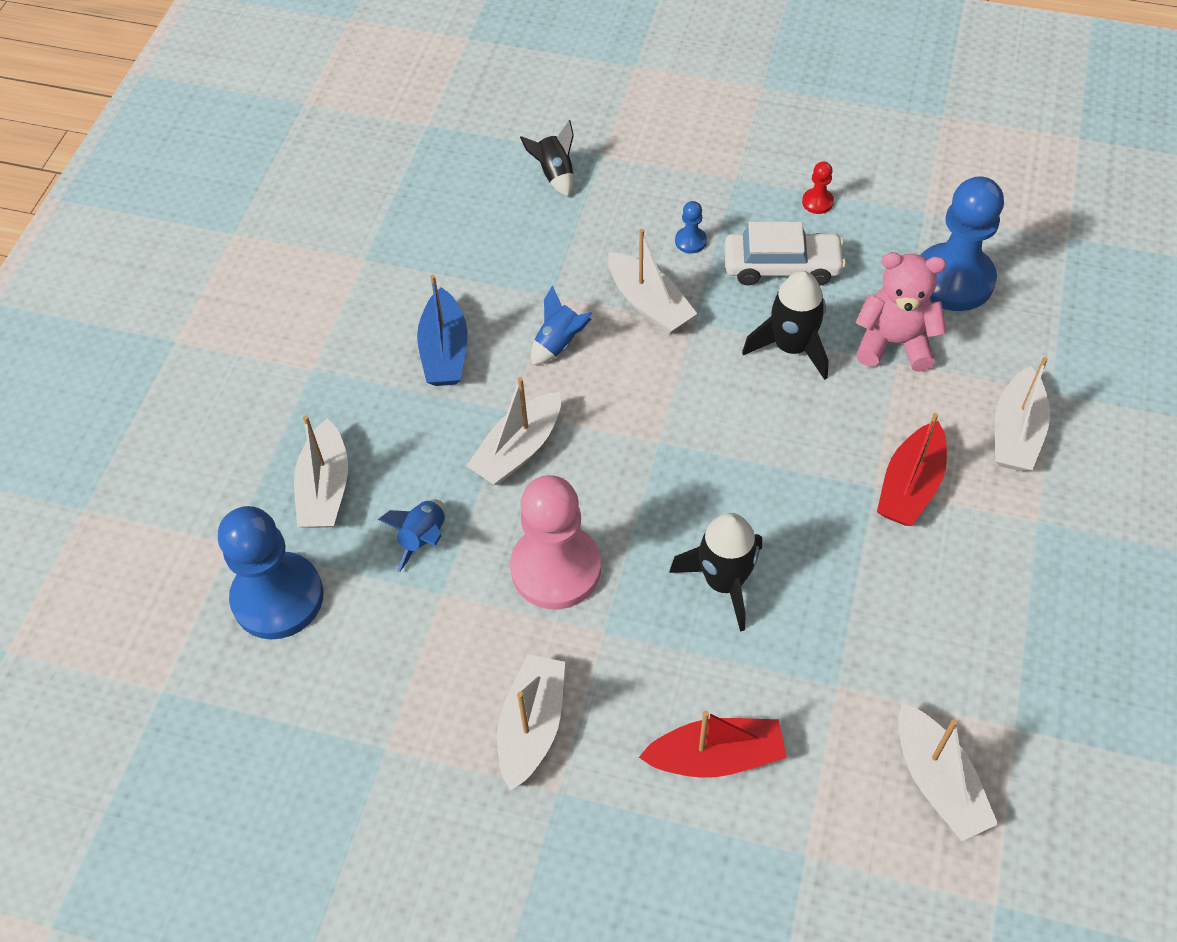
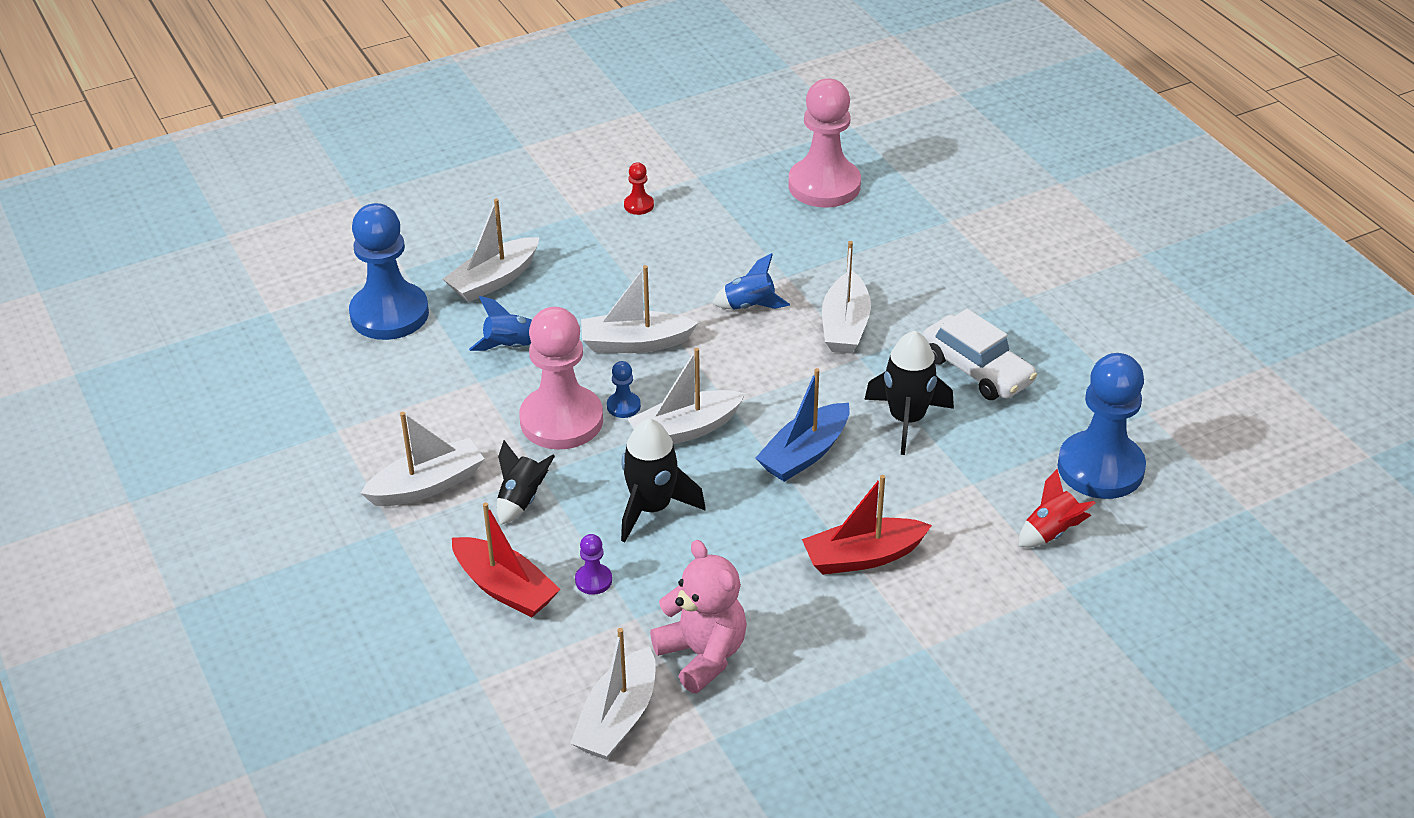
camera: 45 degrees right, 15 degrees down
(445, 351) = (671, 259): blue boat -> blue boat (805, 453)
(474, 193) = (824, 185): none -> pink pawn
(555, 174) = (897, 210): black rocket -> black rocket (521, 500)
(690, 241) = (933, 310): blue pawn -> blue pawn (623, 406)
(767, 684) = (593, 580): none -> purple pawn
(817, 202) = (1068, 351): red pawn -> red pawn (639, 205)
(894, 343) = (988, 471): pink teddy bear -> pink teddy bear (702, 655)
(990, 357) = (1051, 532): none -> red rocket
(1016, 432) = (995, 588): white boat -> white boat (686, 430)

